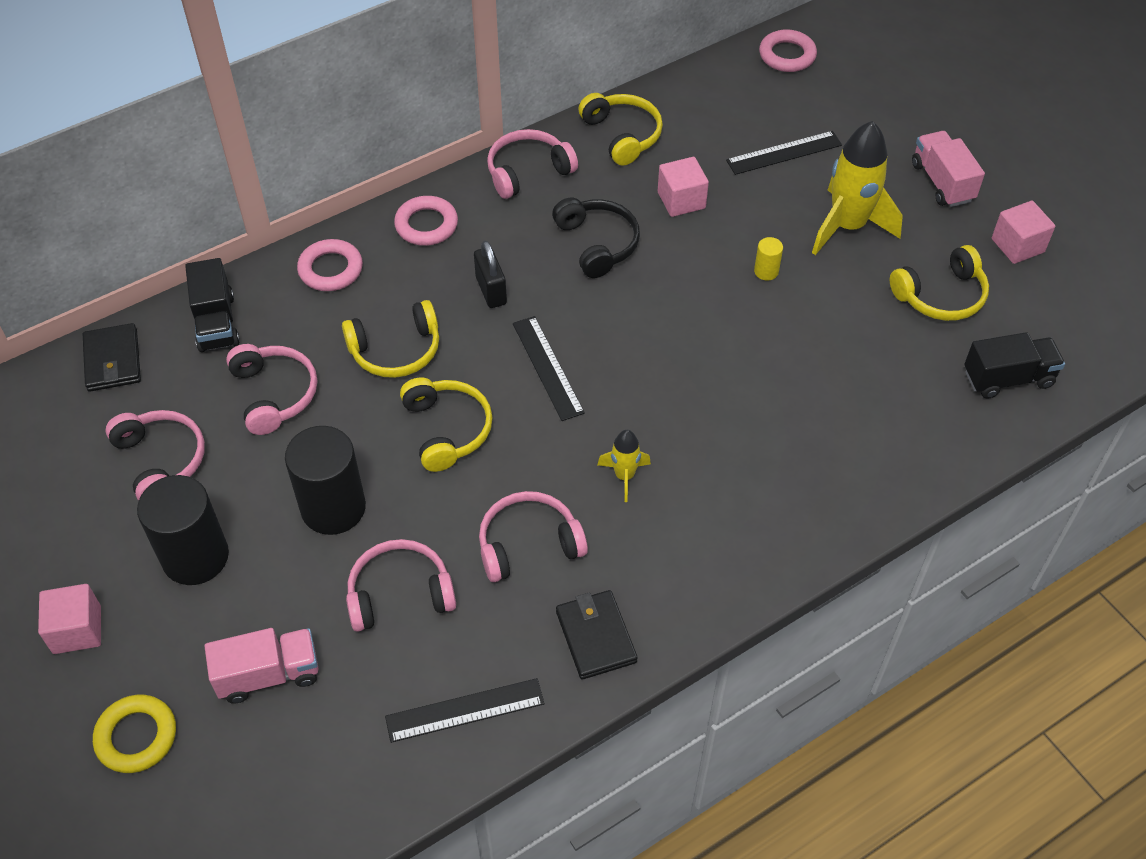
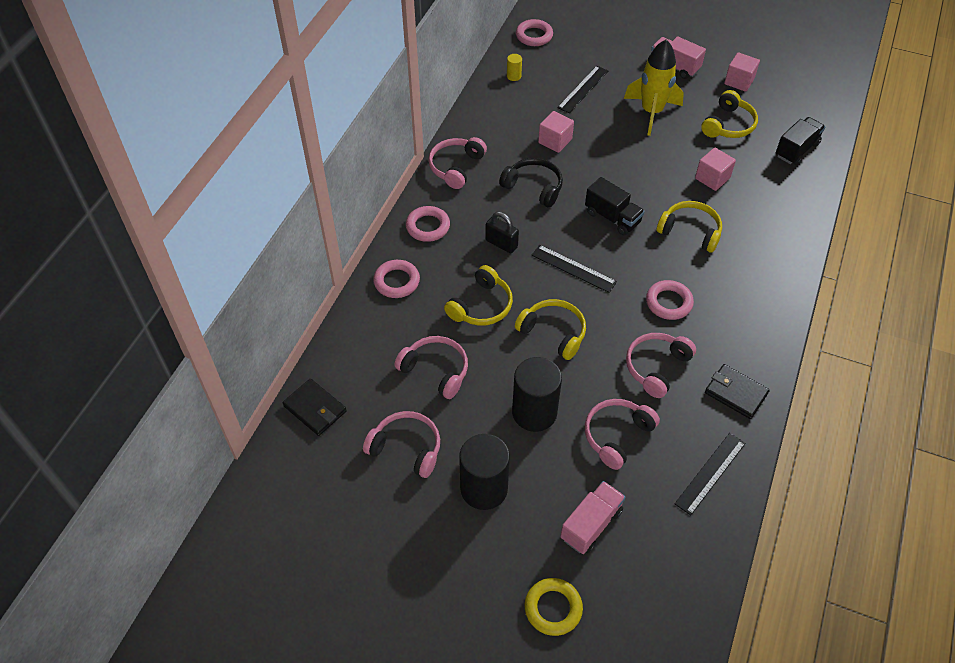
camera: 35 degrees left, 0 degrees up
(77, 630) = (456, 574): pink cube -> pink cube (712, 178)
(216, 323) = (358, 350): black truck -> black truck (612, 217)
(622, 135) = (488, 121): yellow headphones -> yellow headphones (690, 231)
(624, 476) = (669, 302): yellow rocket -> pink ring
(766, 271) = (634, 156): yellow cylinder -> yellow cylinder (514, 76)

